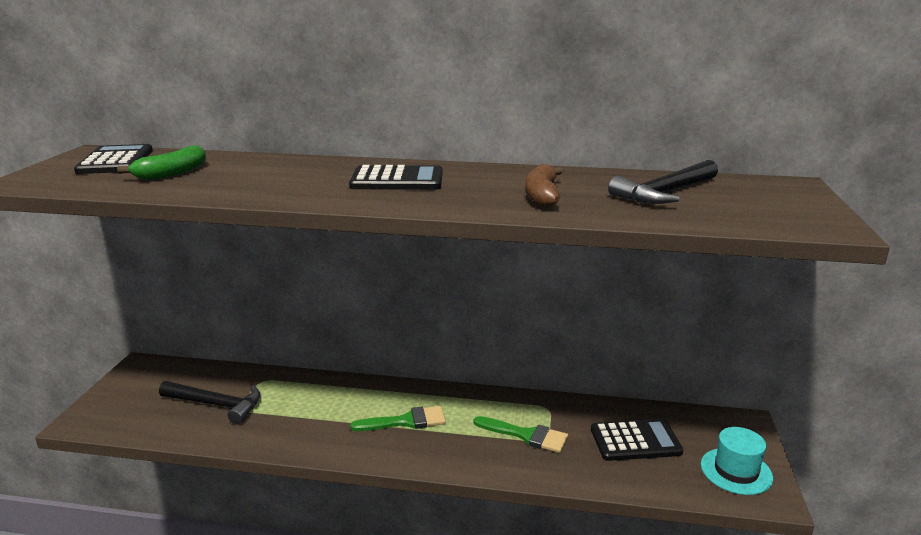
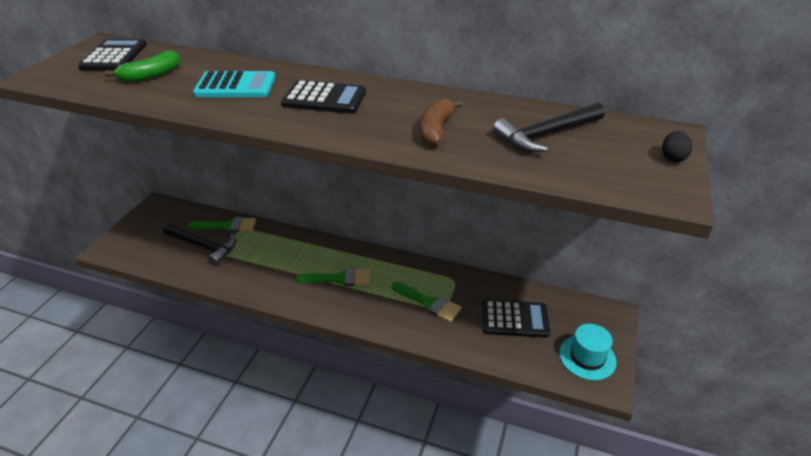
camera: 10 degrees right, 15 degrees up
(243, 379) = (228, 226): none -> green brush
(284, 176) = (235, 86): none -> turquoise calculator
(808, 201) = (672, 158): none -> black egg

